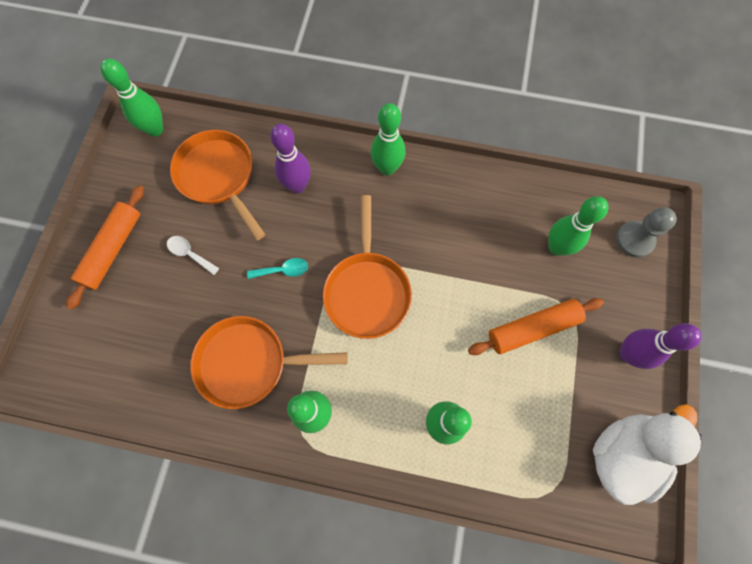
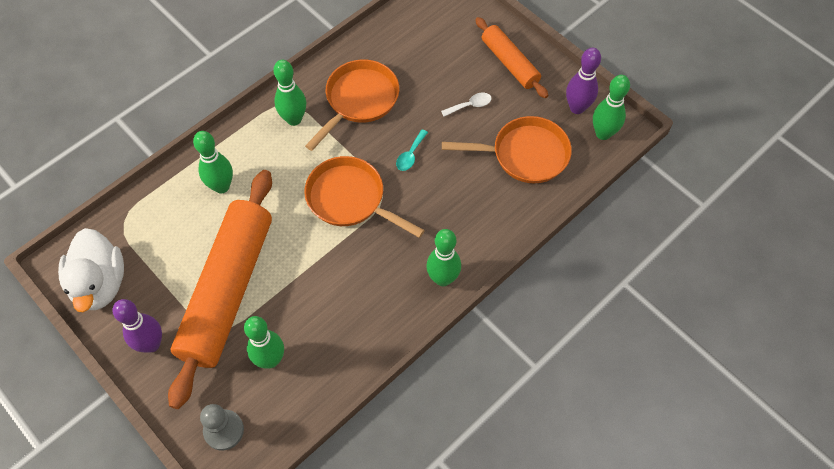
camera: 125 degrees right, 10 degrees down
(297, 186) = (476, 203): purple bowling pin -> purple bowling pin (577, 108)
(532, 328) = (228, 291): orange rolling pin -> orange rolling pin, size x1.93

